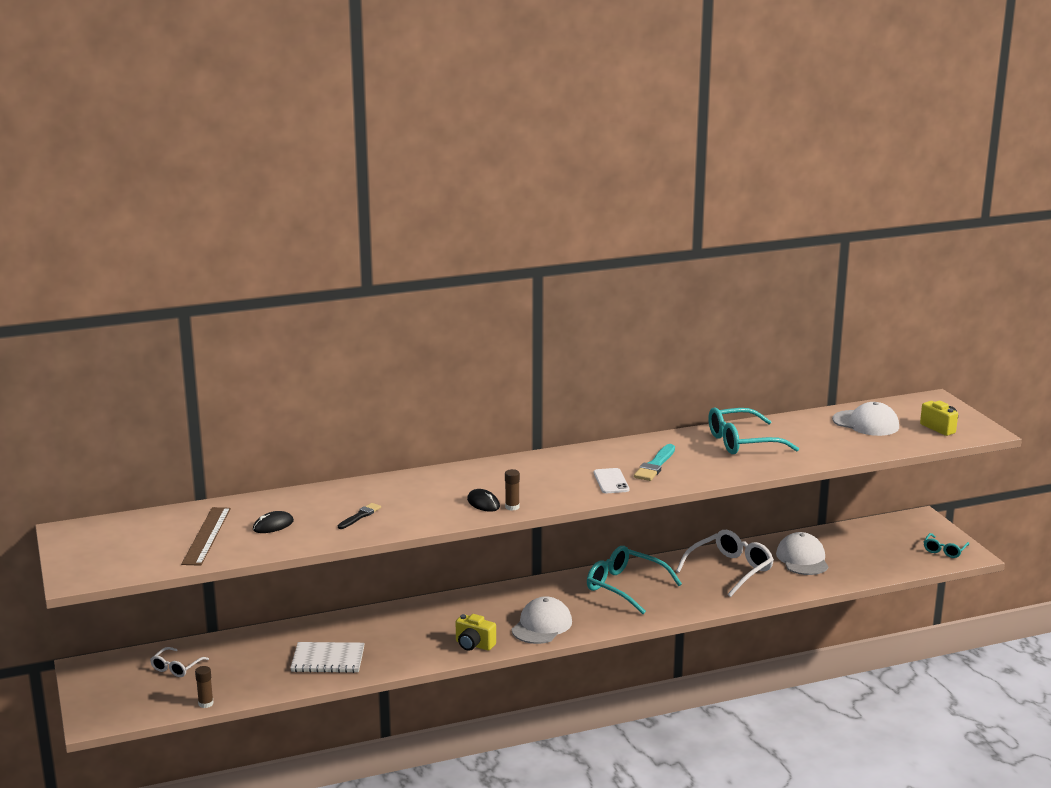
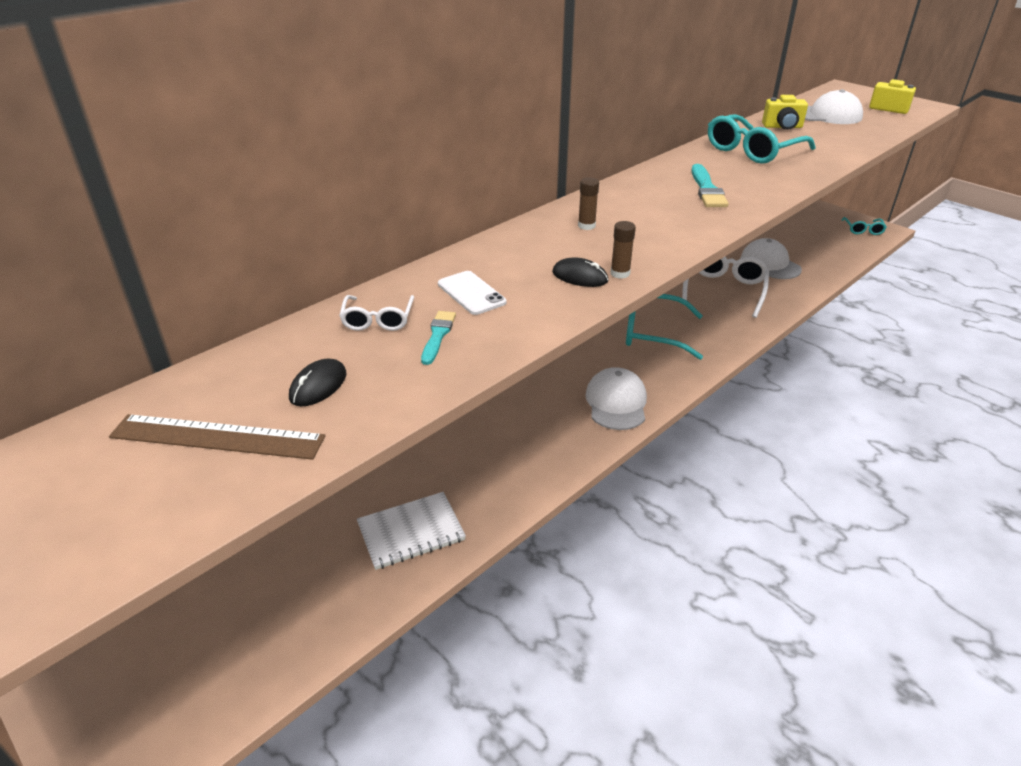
camera: 25 degrees left, 15 degrees up
(176, 667) = (201, 622): white glasses -> white glasses (378, 320)
(206, 704) = (285, 678): brown glue stick -> brown glue stick (586, 226)
(207, 536) = (217, 437): brown ruler -> brown ruler turned 60 degrees counterclockwise
(360, 516) = (438, 335): black brush -> turquoise brush
(474, 645) = (568, 451): yellow camera -> yellow camera (782, 127)
(611, 481) = (687, 216): white phone -> white phone (471, 293)

